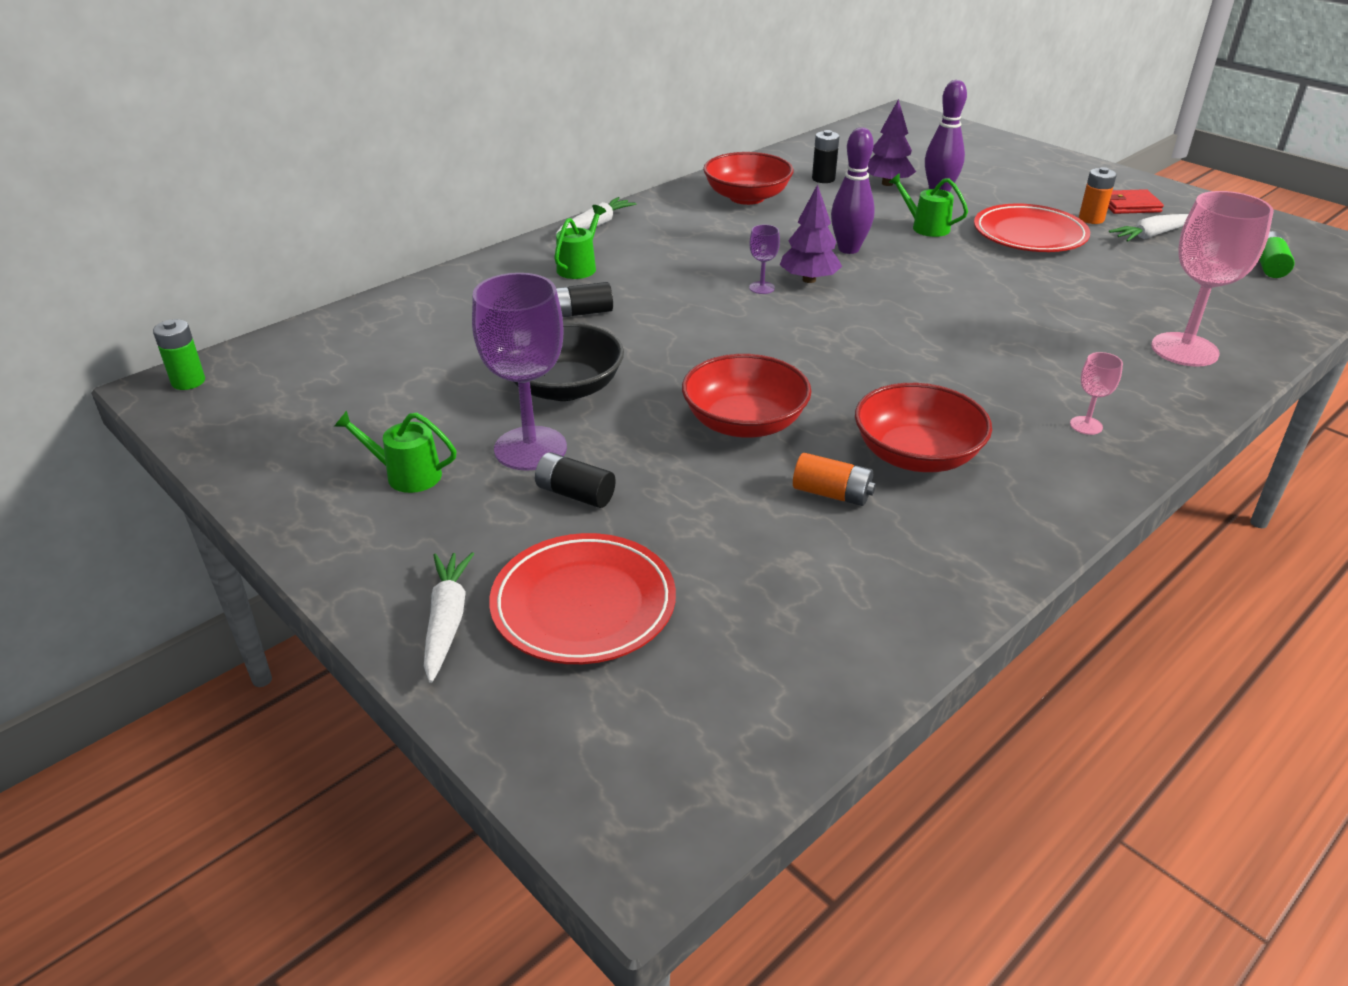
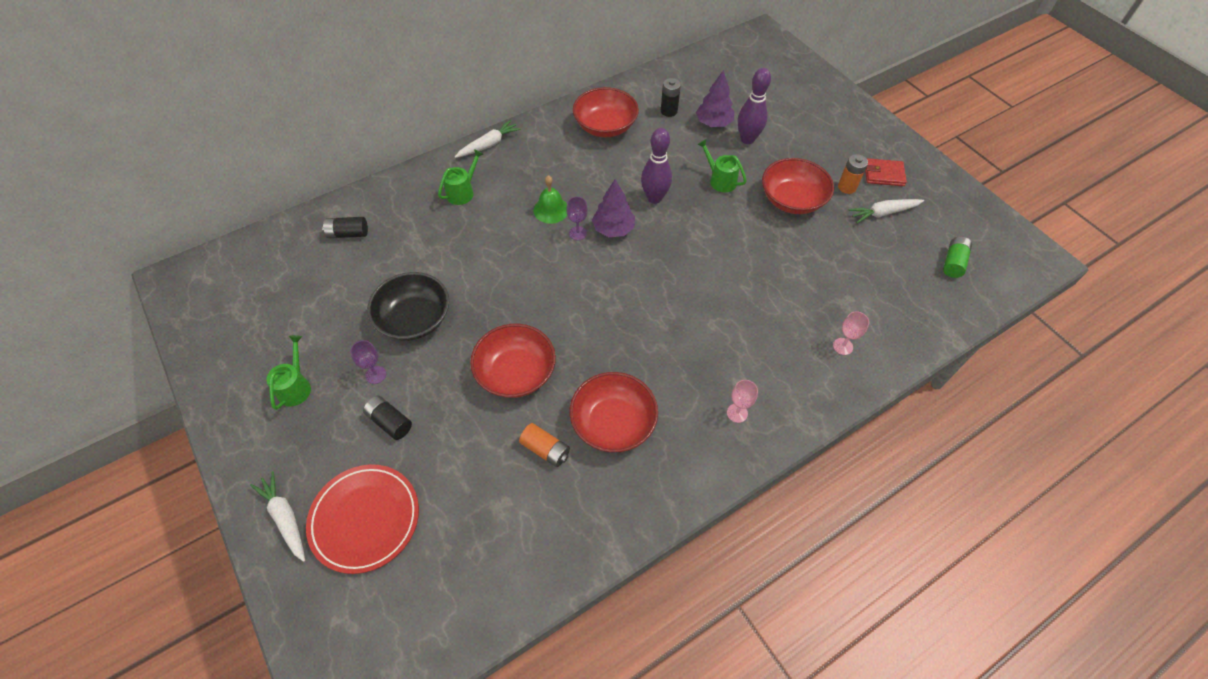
camera: 10 degrees right, 20 degrees up
(188, 381) = (188, 275): green battery -> none
(407, 475) = (296, 387): green watering can -> green watering can turned 75 degrees clockwise
(447, 621) = (285, 518): white carrot -> white carrot turned 45 degrees counterclockwise
(530, 448) = (375, 375): purple goblet -> purple goblet, size x0.45
(582, 312) = (449, 242): black battery -> black battery (348, 233)
(713, 271) = (551, 210): none -> green bell
(1029, 235) = (792, 200): red plate -> red bowl
(1184, 350) = (843, 346): pink goblet -> pink goblet, size x0.45

